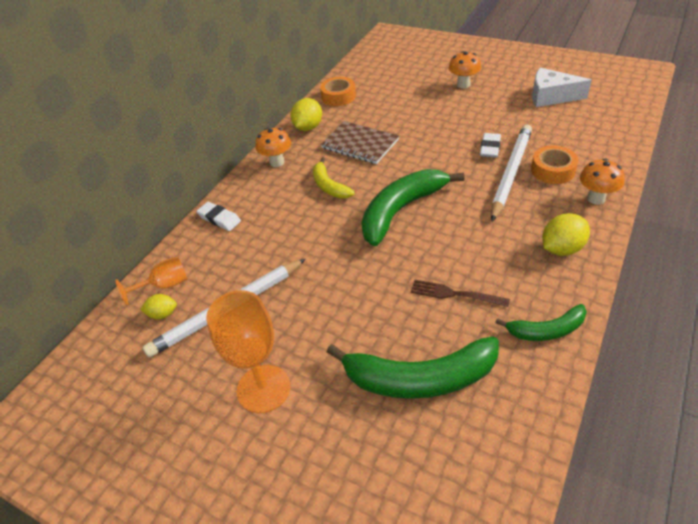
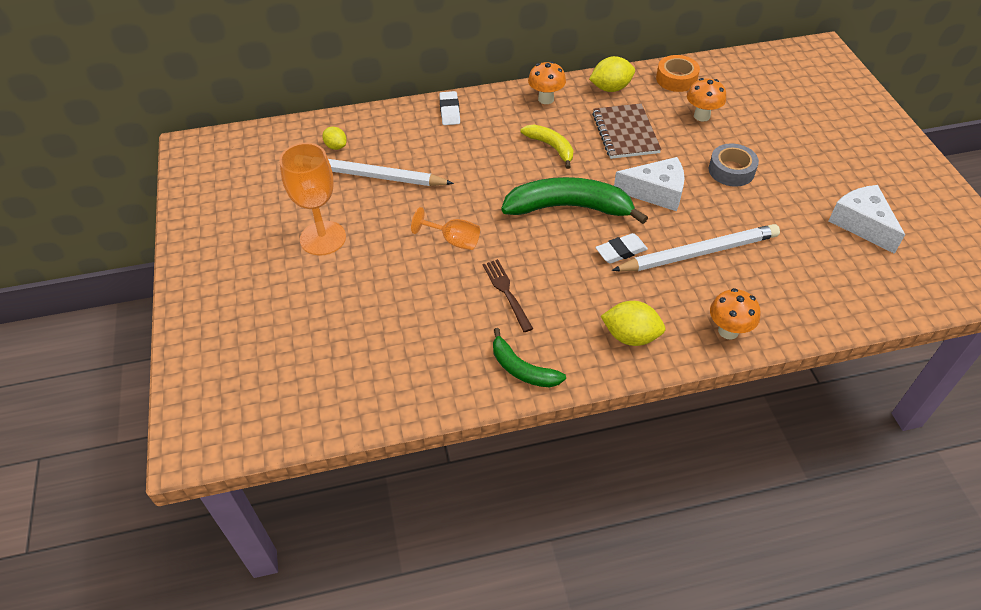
camera: 45 degrees right, 5 degrees up
(164, 285) = (360, 129): orange goblet -> orange goblet (454, 240)
(329, 186) = (551, 147): yellow banana -> yellow banana turned 120 degrees clockwise
(420, 378) = (405, 316): green banana -> none
(433, 161) = (656, 192): none -> white cheese
(450, 119) = (731, 170): none -> grey tape
(463, 85) = (800, 150): orange mushroom -> orange mushroom (701, 116)
(490, 148) = (720, 220): white eraser -> white eraser (621, 251)
(553, 170) = (736, 281): orange tape -> none

